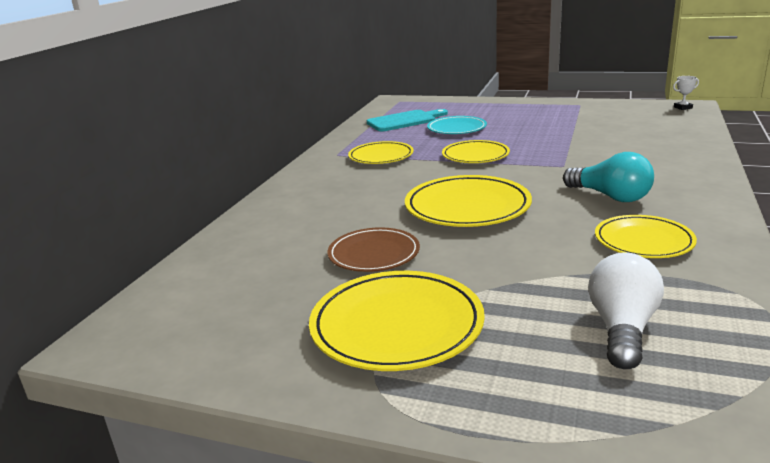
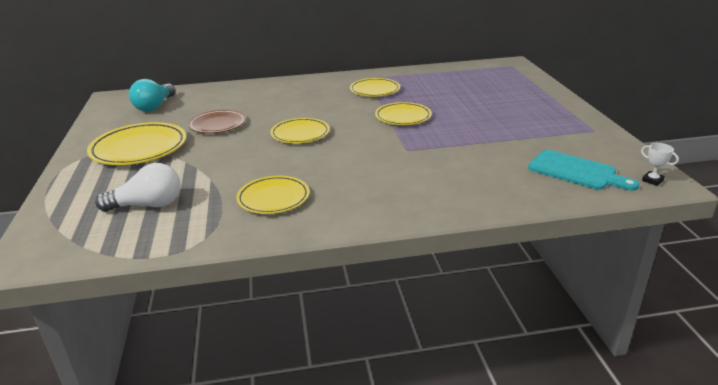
camera: 60 degrees right, 5 degrees up
(404, 121) = (462, 78): turquoise cutting board -> turquoise cutting board (576, 171)
(456, 128) = (461, 98): turquoise plate -> none
(467, 207) = (300, 134): yellow plate -> yellow plate, size x0.65
(610, 196) = (351, 176): turquoise light bulb -> turquoise light bulb (155, 106)

